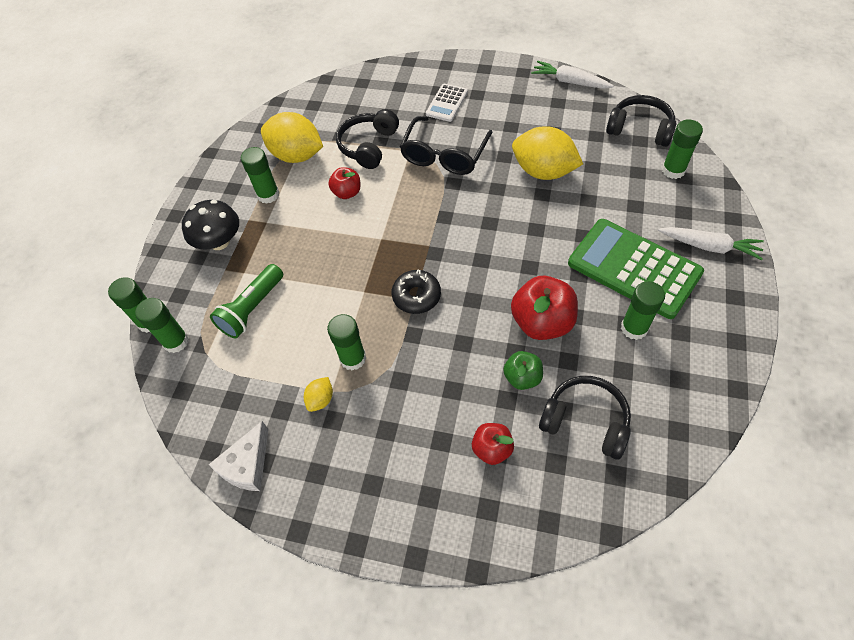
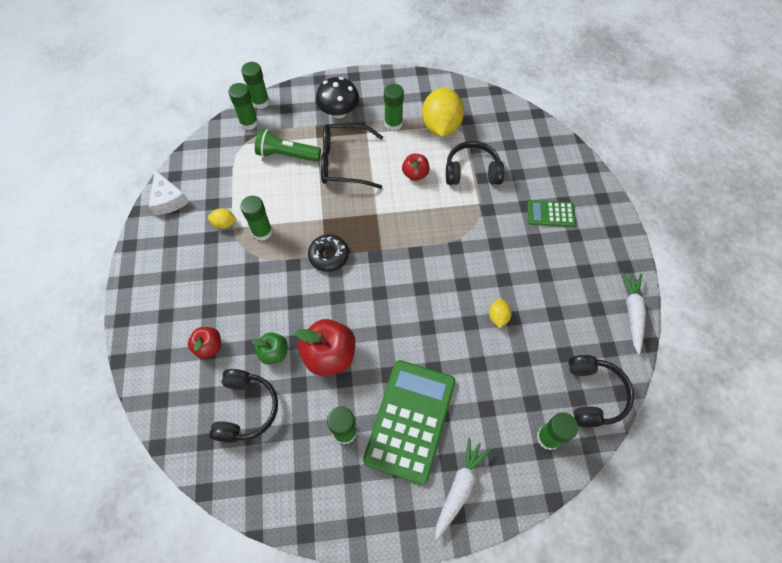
camera: 65 degrees right, 5 degrees up
(247, 465) = (168, 199): white cheese -> white cheese turned 120 degrees counterclockwise
(444, 155) = (485, 231): black glasses -> black glasses (344, 162)
(447, 103) = (551, 214): white calculator -> green calculator
(543, 171) = (498, 317): yellow lemon -> yellow lemon, size x0.45
(709, 247) = (459, 488): white carrot -> white carrot turned 150 degrees counterclockwise

